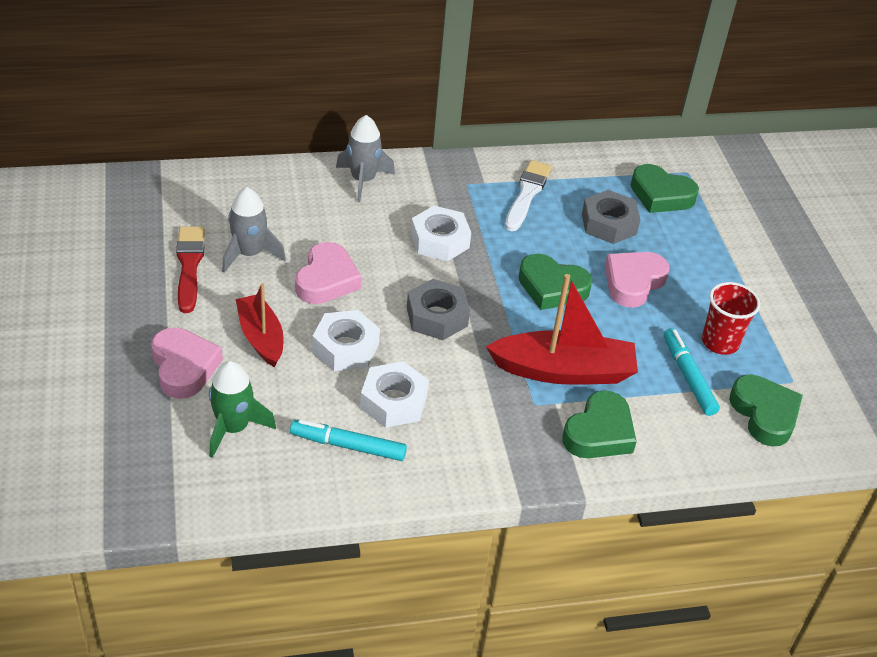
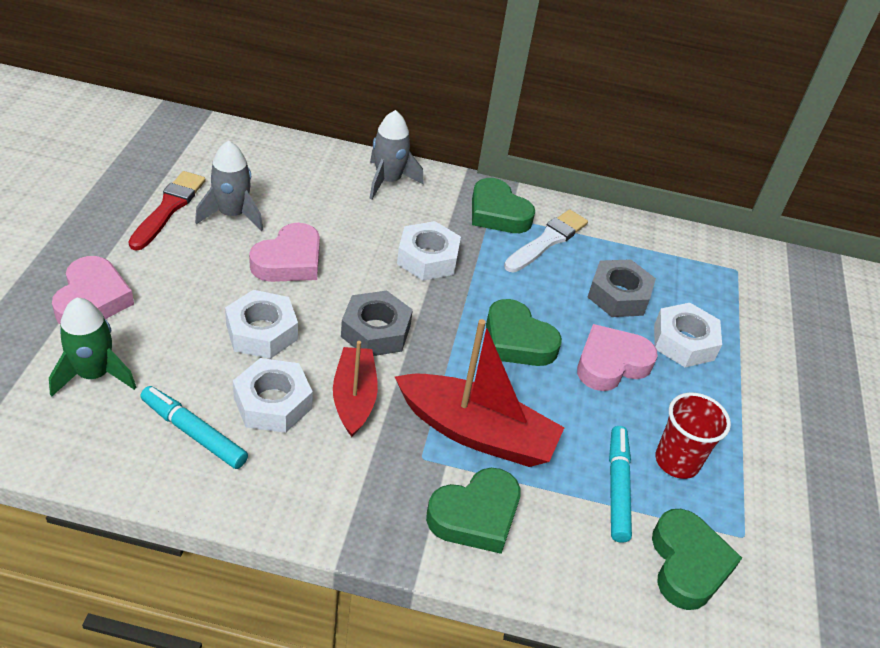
camera: 20 degrees right, 0 degrees up
(261, 337) = (186, 295): red boat -> red boat (354, 397)
(661, 195) = (693, 284): green heart -> green heart (497, 213)
(678, 247) = (684, 342): none -> white nut

